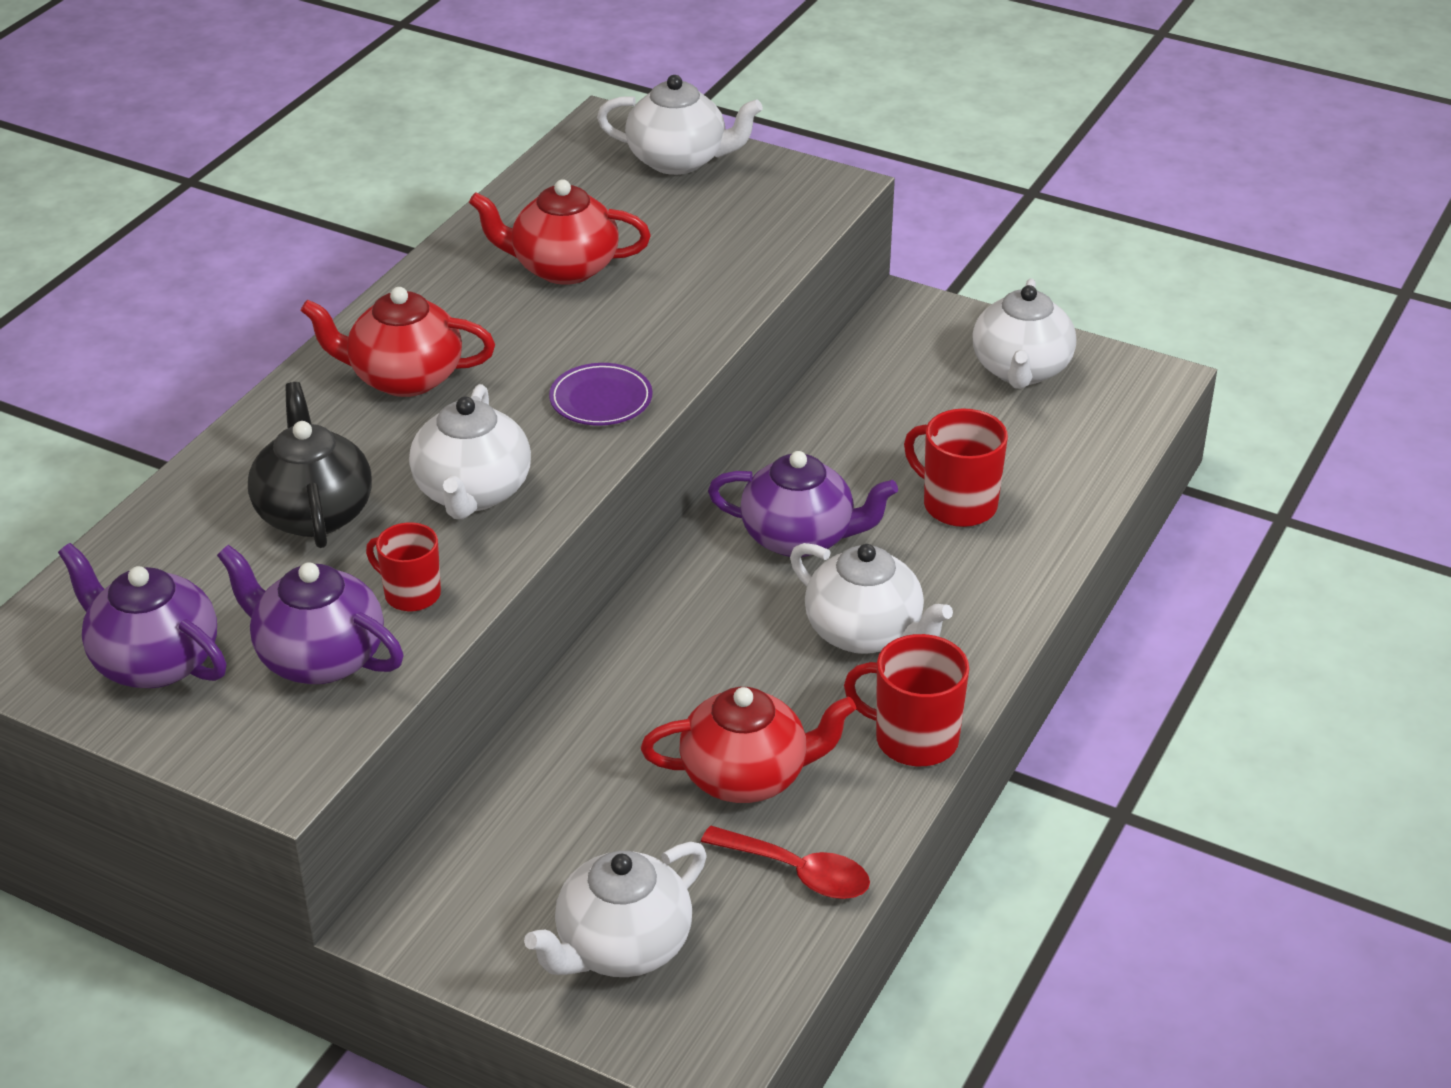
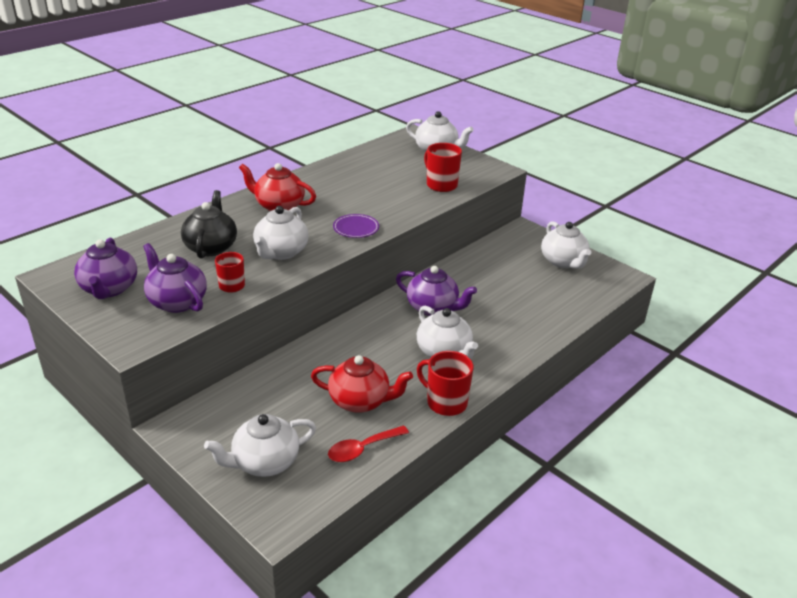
camera: 15 degrees right, 5 degrees down
(153, 661) = (109, 289): purple teapot -> purple teapot turned 150 degrees counterclockwise
(563, 268) = (367, 179): red teapot -> none
(797, 872) = (362, 449): red spoon -> red spoon turned 105 degrees clockwise
(957, 504) = (511, 309): red mug -> red mug (441, 185)
(1021, 370) = (563, 262): white teapot -> white teapot turned 45 degrees counterclockwise

